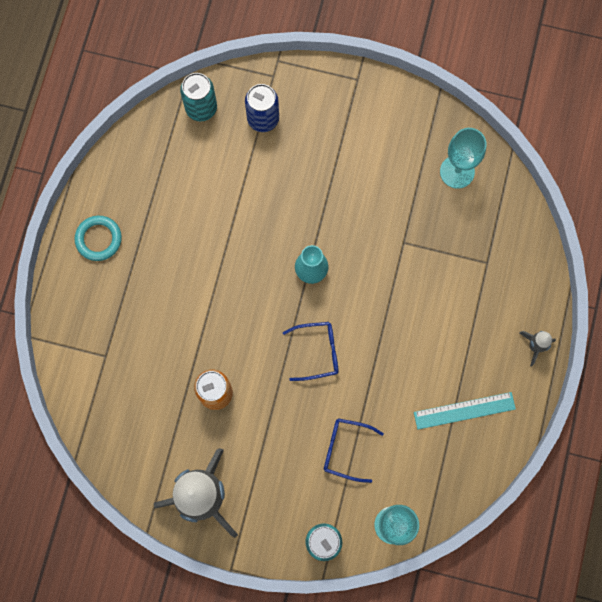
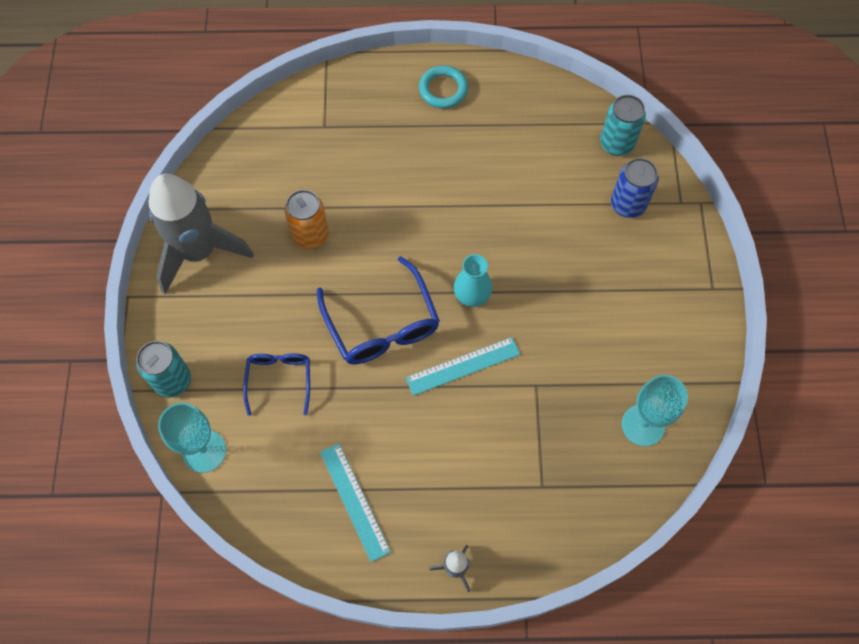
camera: 75 degrees right, 10 degrees down
(317, 352) = (381, 323): blue glasses -> blue glasses, size x1.65
(372, 295) = (463, 366): none -> turquoise ruler

